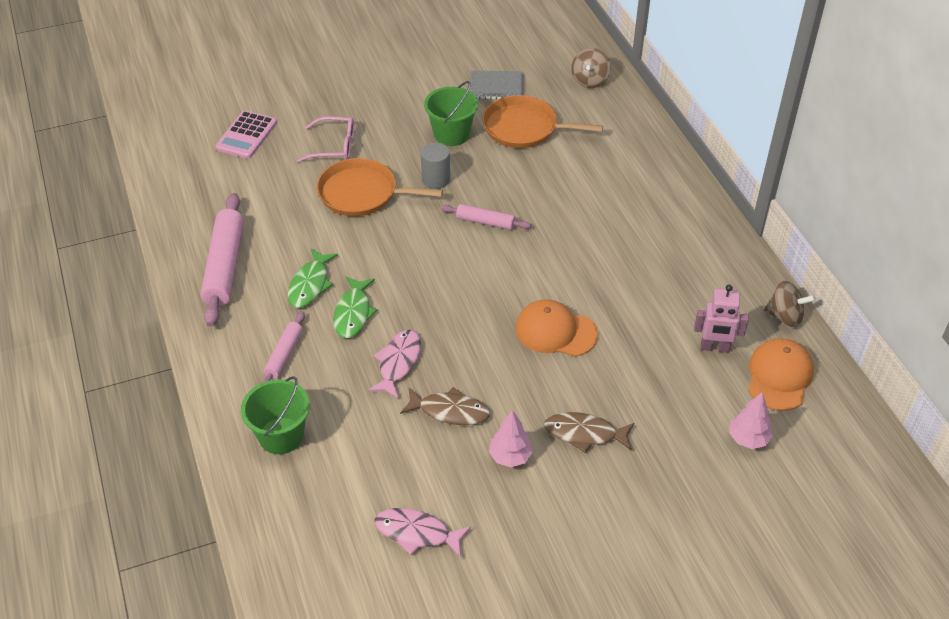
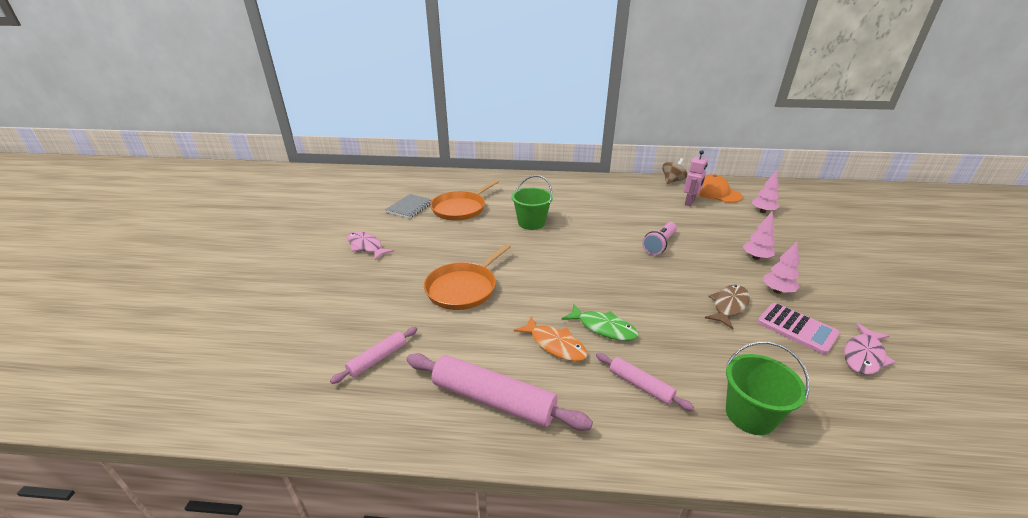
camera: 65 degrees left, 15 degrees down
(246, 135) = (319, 336): pink calculator -> pink calculator (796, 328)
(310, 284) = (555, 344): green fish -> orange fish
(334, 146) = (393, 288): pink glasses -> none
(398, 363) = (670, 318): pink fish -> pink fish (366, 246)
(436, 179) = (479, 252): grey cylinder -> none
(451, 134) = (438, 234): green bucket -> green bucket (531, 223)
(485, 222) = (539, 243): pink rolling pin -> pink rolling pin (377, 359)
(555, 331) = (659, 245): orange cap -> pink flashlight
(585, 434) = (756, 257): brown fish -> pink tree
(589, 81) = (441, 180): brown spinning top -> none

